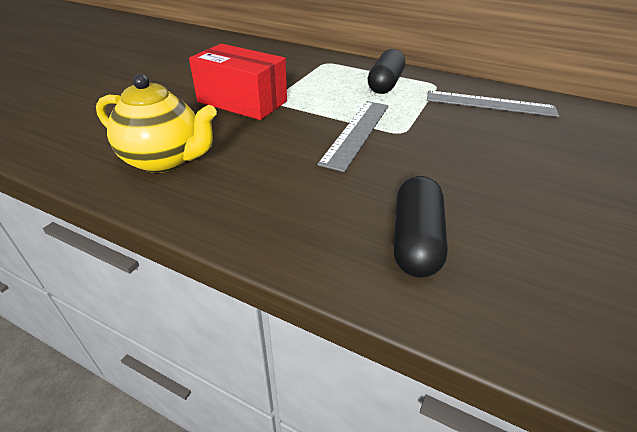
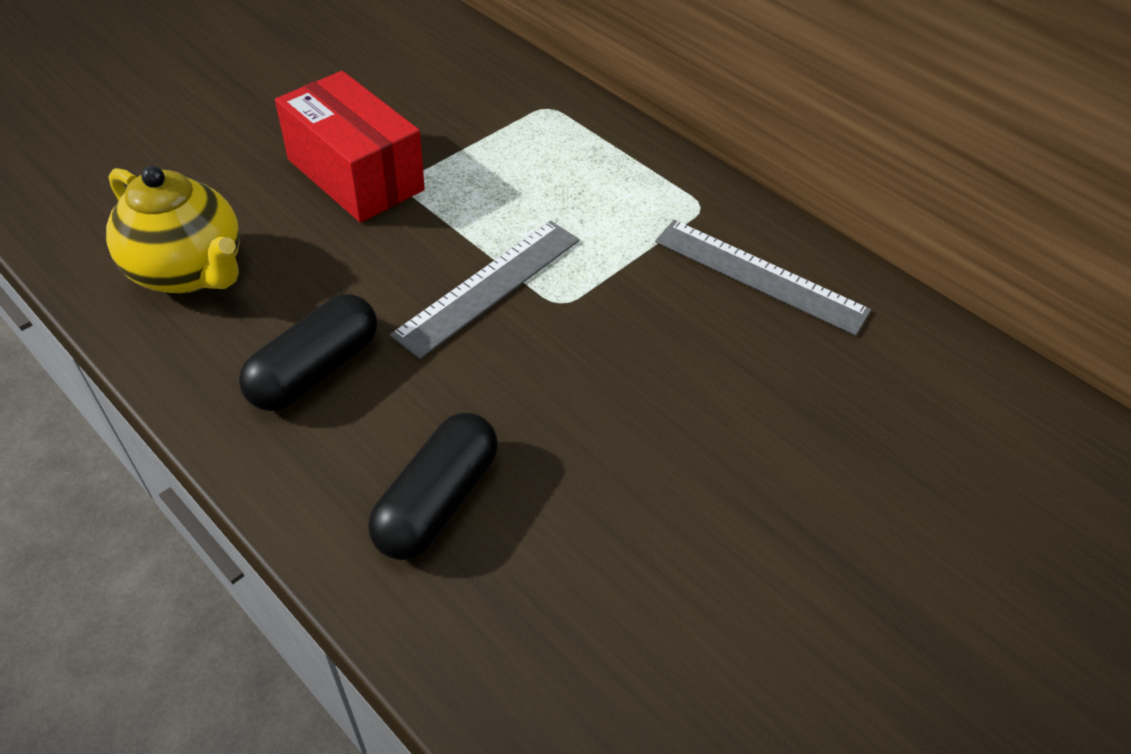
camera: 15 degrees right, 10 degrees up
(385, 84) = (613, 185): black capsule -> black capsule (315, 370)

